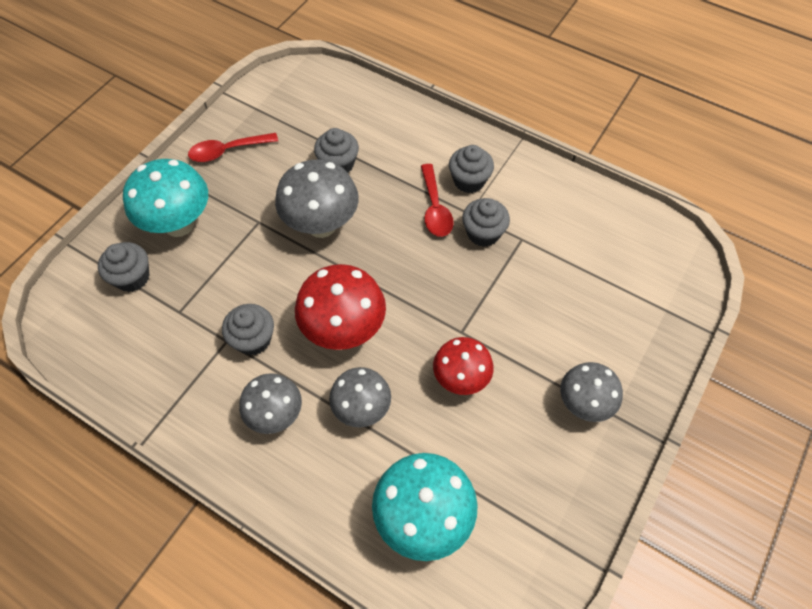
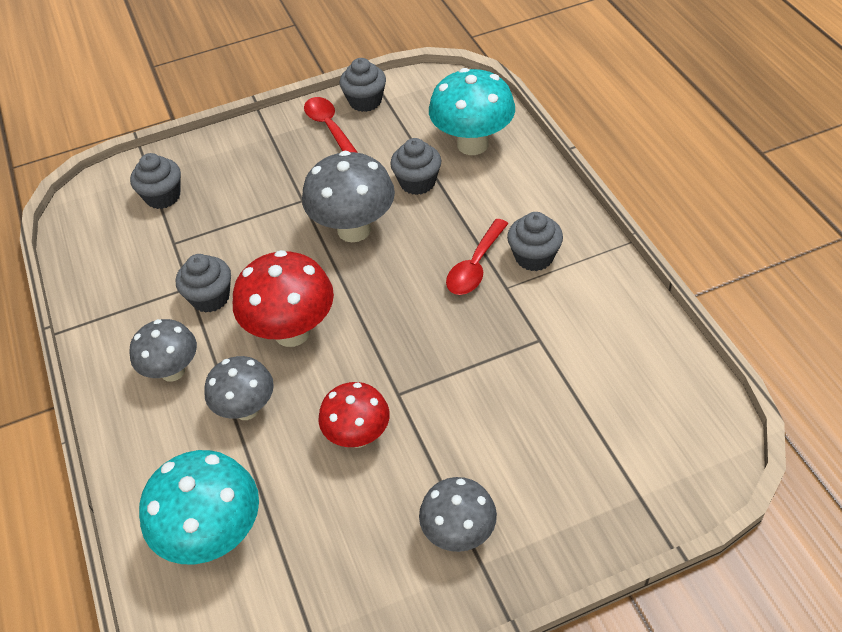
camera: 40 degrees right, 10 degrees down
(179, 224) = (235, 171): turquoise mushroom -> turquoise mushroom (472, 144)
(227, 151) = (329, 127): red spoon -> red spoon turned 45 degrees clockwise
(483, 233) = (503, 314): grey cupcake -> grey cupcake (365, 101)

